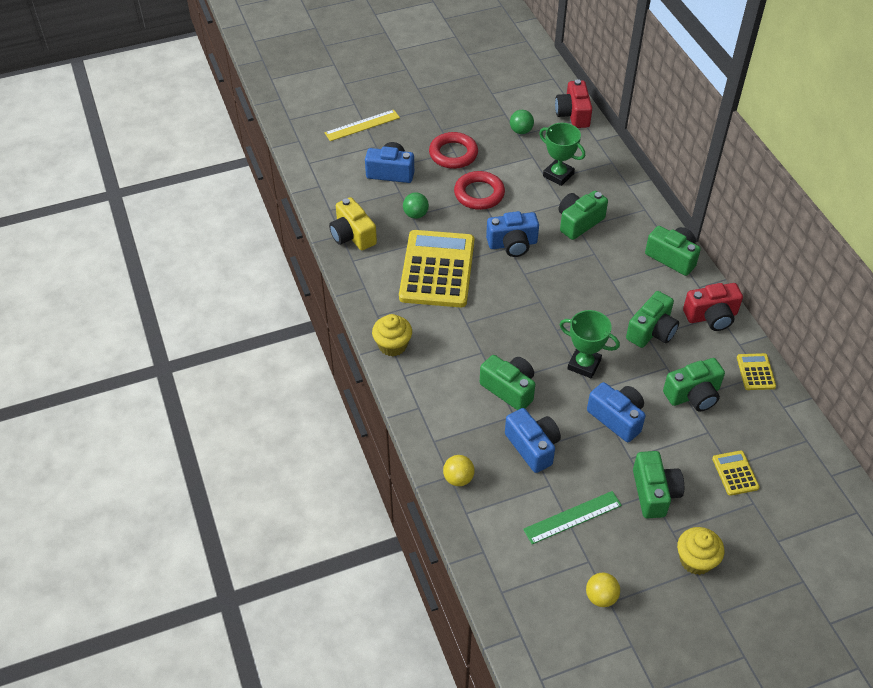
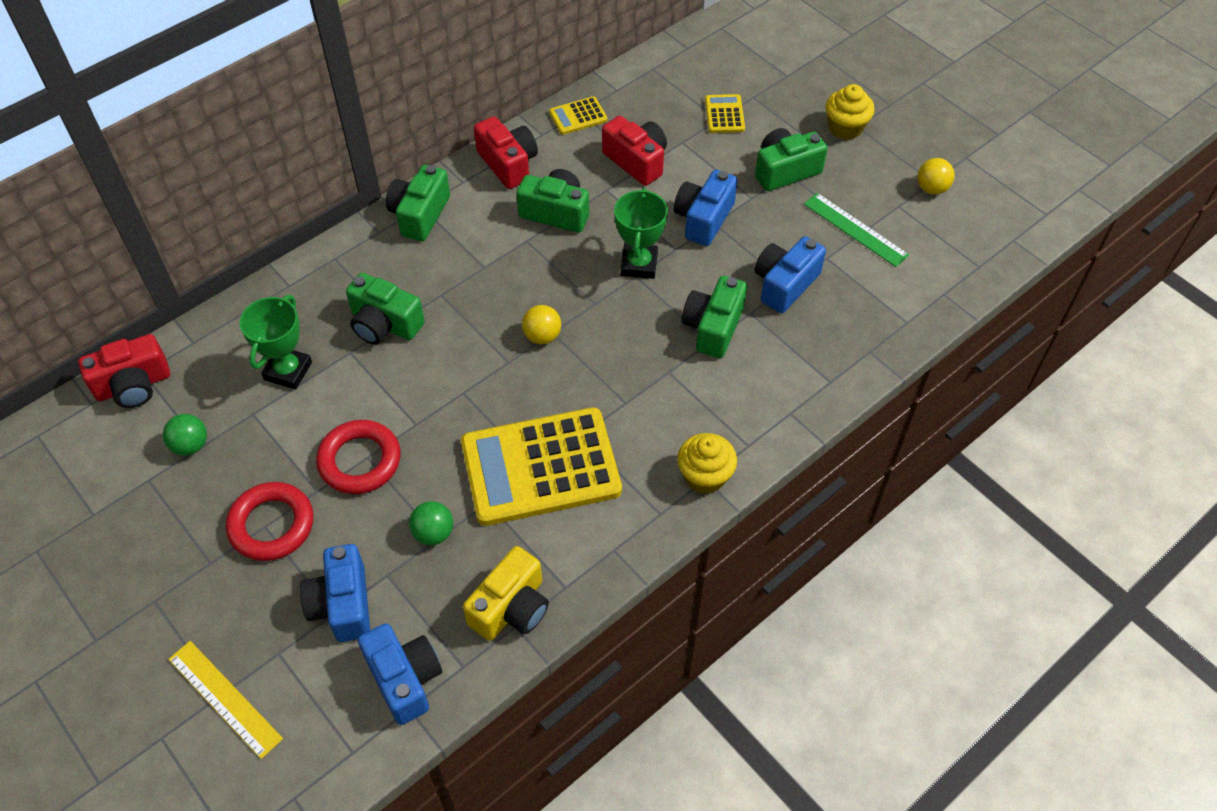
camera: 110 degrees left, 5 degrees up
(458, 478) = (867, 342): yellow ball -> yellow ball (542, 336)
(512, 244) = (455, 390): blue camera -> blue camera (405, 679)
(693, 395) = (637, 161): green camera -> red camera
(735, 473) = (724, 114): yellow calculator -> yellow calculator turned 120 degrees clockwise

